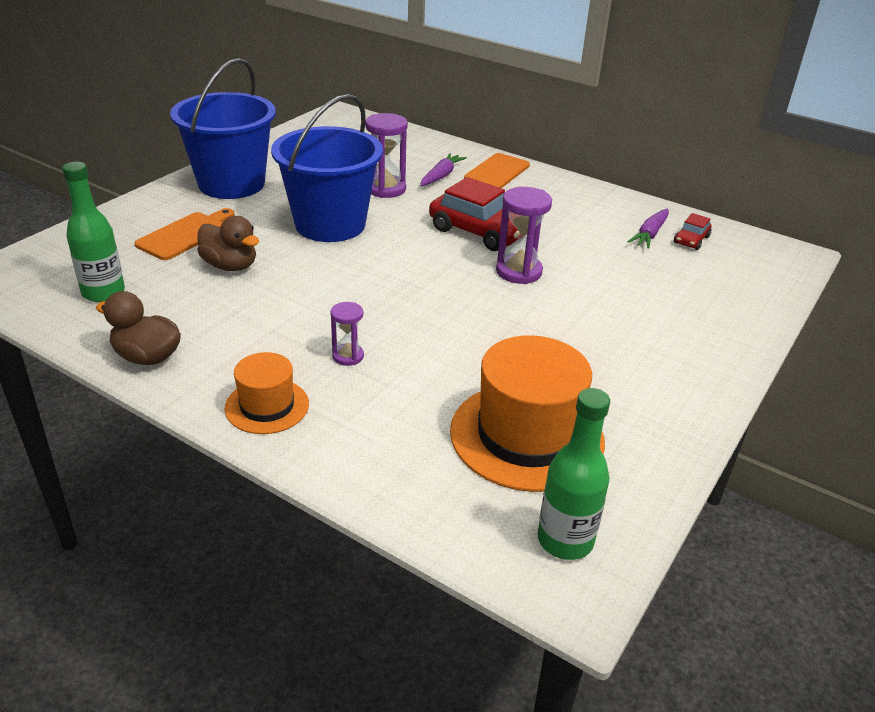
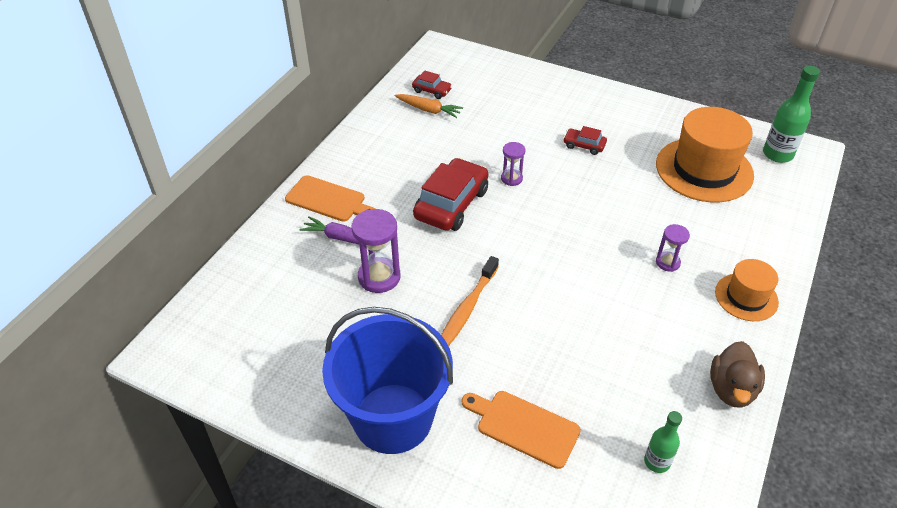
camera: 95 degrees left, 10 degrees up
(103, 292) = (657, 462): green bottle -> green bottle, size x0.61
(230, 266) = (570, 370): brown duck -> none
(330, 224) = (467, 309): blue bucket -> orange toothbrush
(518, 272) = (511, 178): purple hourglass -> purple hourglass, size x0.58
(584, 334) = (584, 145): none -> red car
(650, 234) = (428, 110): purple carrot -> orange carrot

